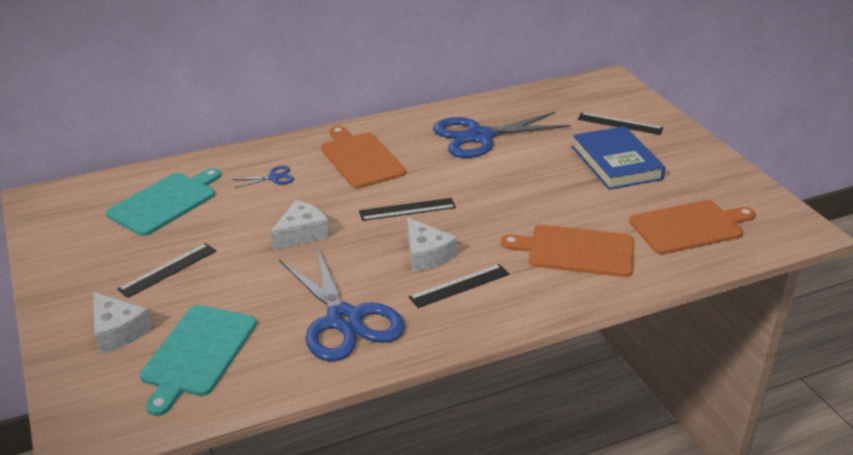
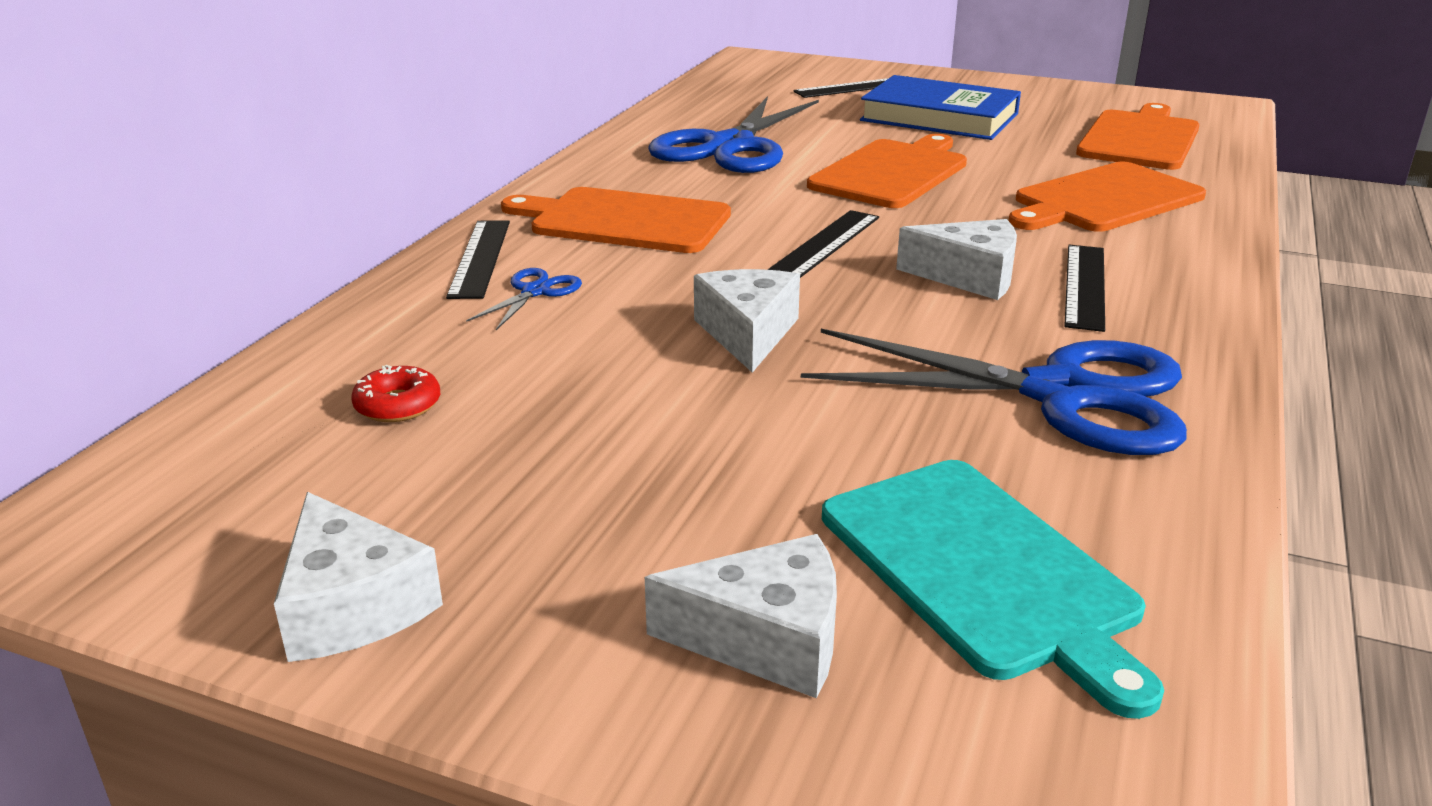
camera: 45 degrees left, 5 degrees down
(60, 260) = (352, 605): none -> white cheese
(165, 202) = (398, 405): turquoise cutting board -> red donut
(168, 270) = (636, 490): black ruler -> black ruler (480, 258)
(516, 186) = (891, 172): none -> orange cutting board

